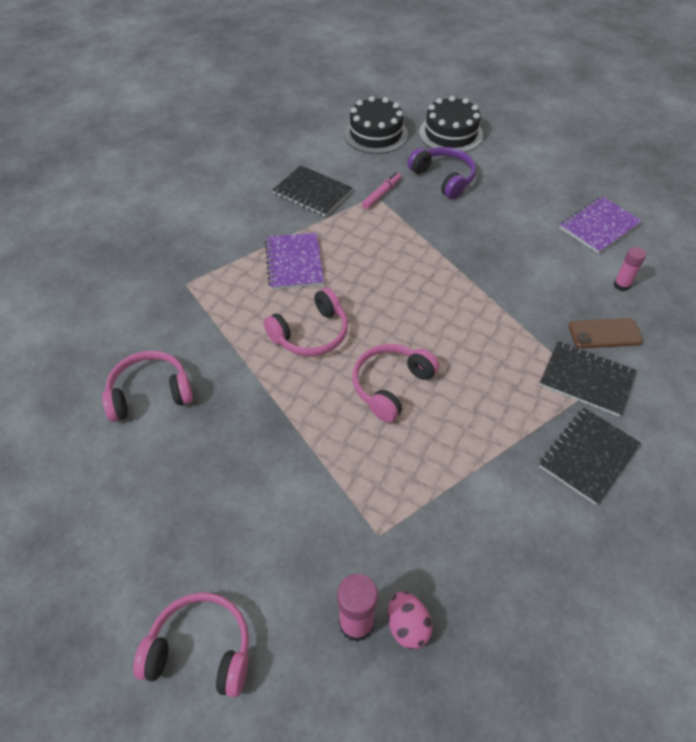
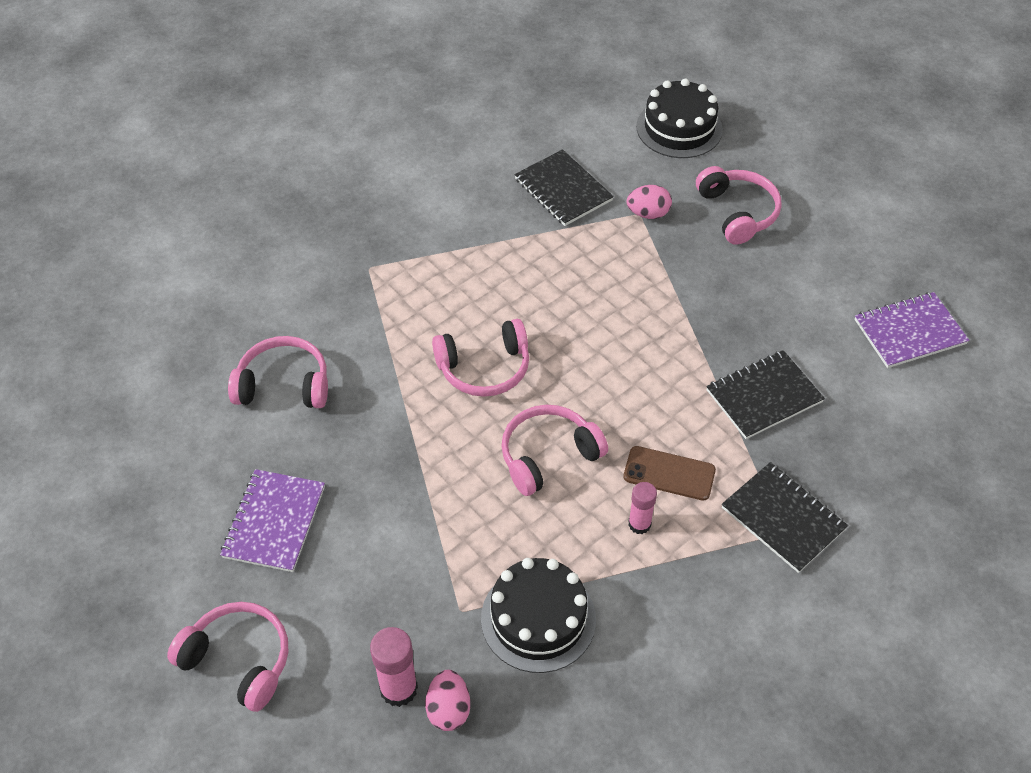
camera: 20 degrees right, 0 degrees up
(294, 262) = (502, 275): purple notebook -> purple notebook (274, 522)
(381, 194) = (648, 214): pink marker -> pink egg
(443, 178) = (737, 212): purple headphones -> pink headphones
(450, 134) = (778, 152): black cake -> black cake (538, 618)
(588, 456) = (736, 605): black notebook -> black notebook (763, 396)
(605, 333) = (837, 471): brown phone -> brown phone (669, 473)
(621, 285) = (895, 417): pink glue stick -> pink glue stick (639, 524)

